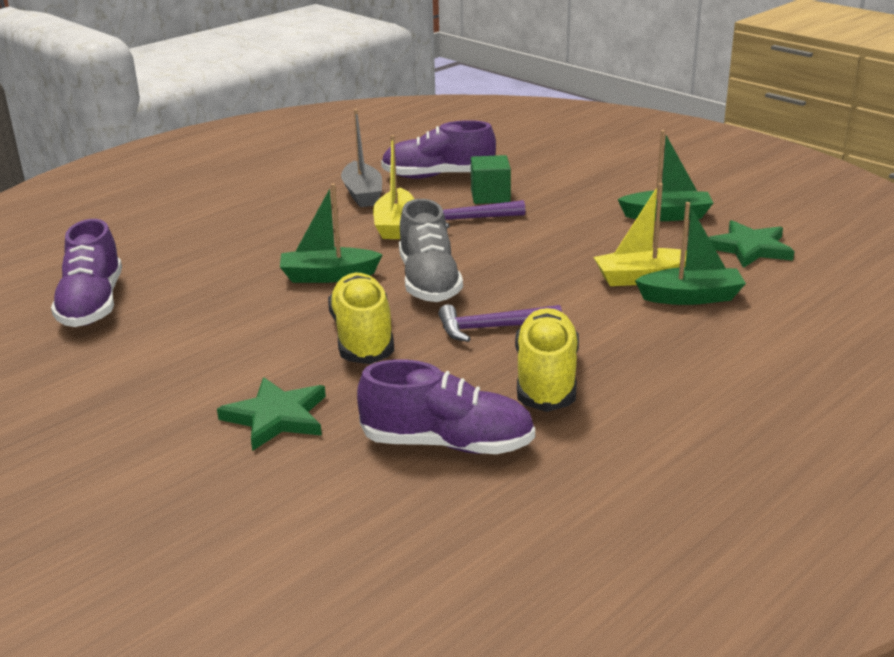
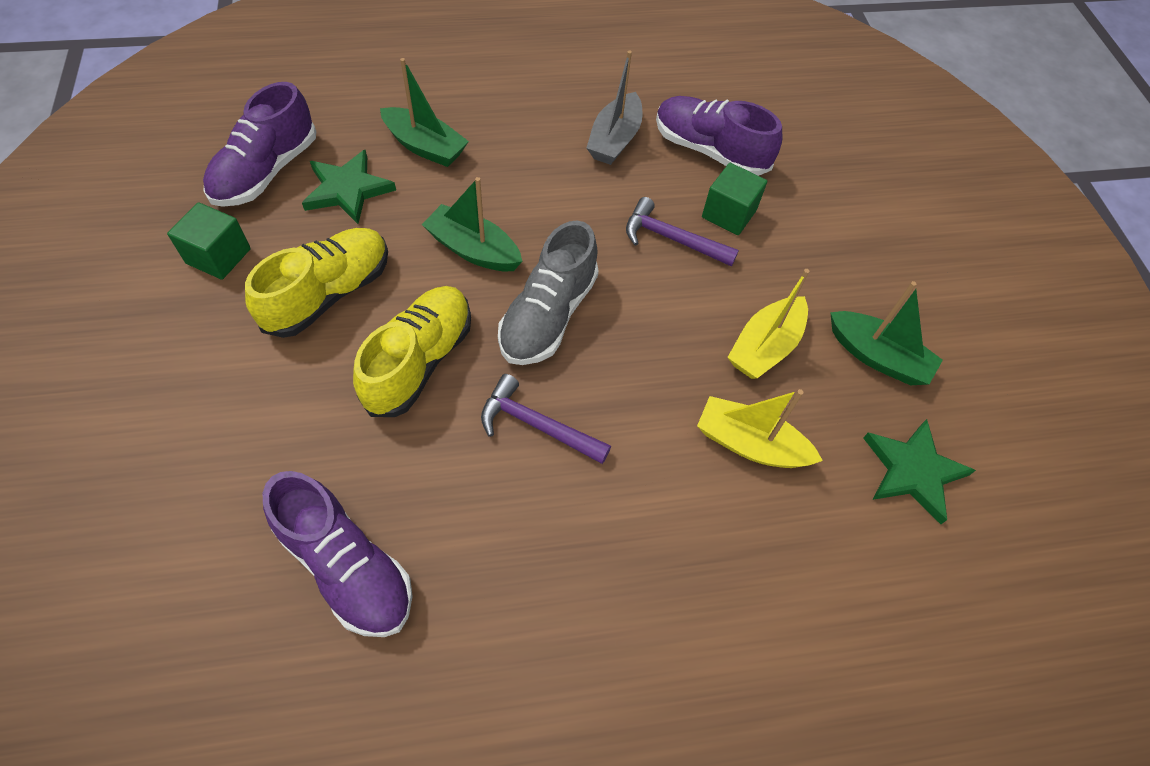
camera: 30 degrees right, 30 degrees up
(112, 358) = (218, 256): none -> green cube
(276, 417) = (258, 425): green star -> green star (347, 189)
(395, 225) = (599, 206): yellow boat -> yellow boat (765, 347)
(546, 379) = (511, 538): yellow shoe -> yellow shoe (328, 294)
(691, 297) = (768, 510): green boat -> green boat (425, 147)

